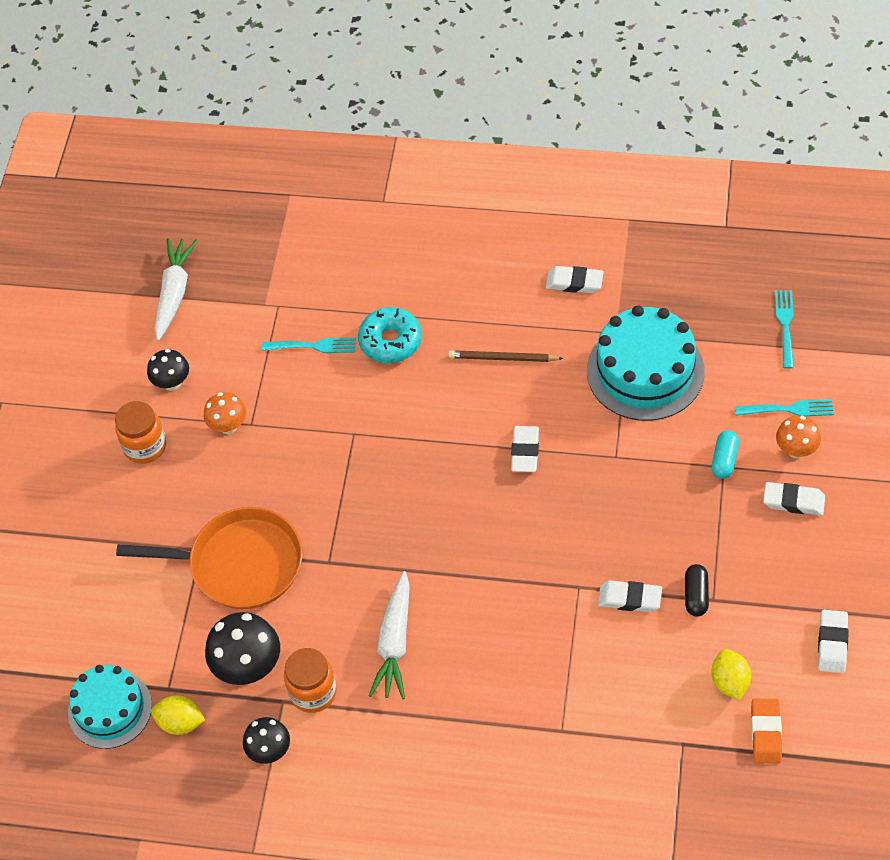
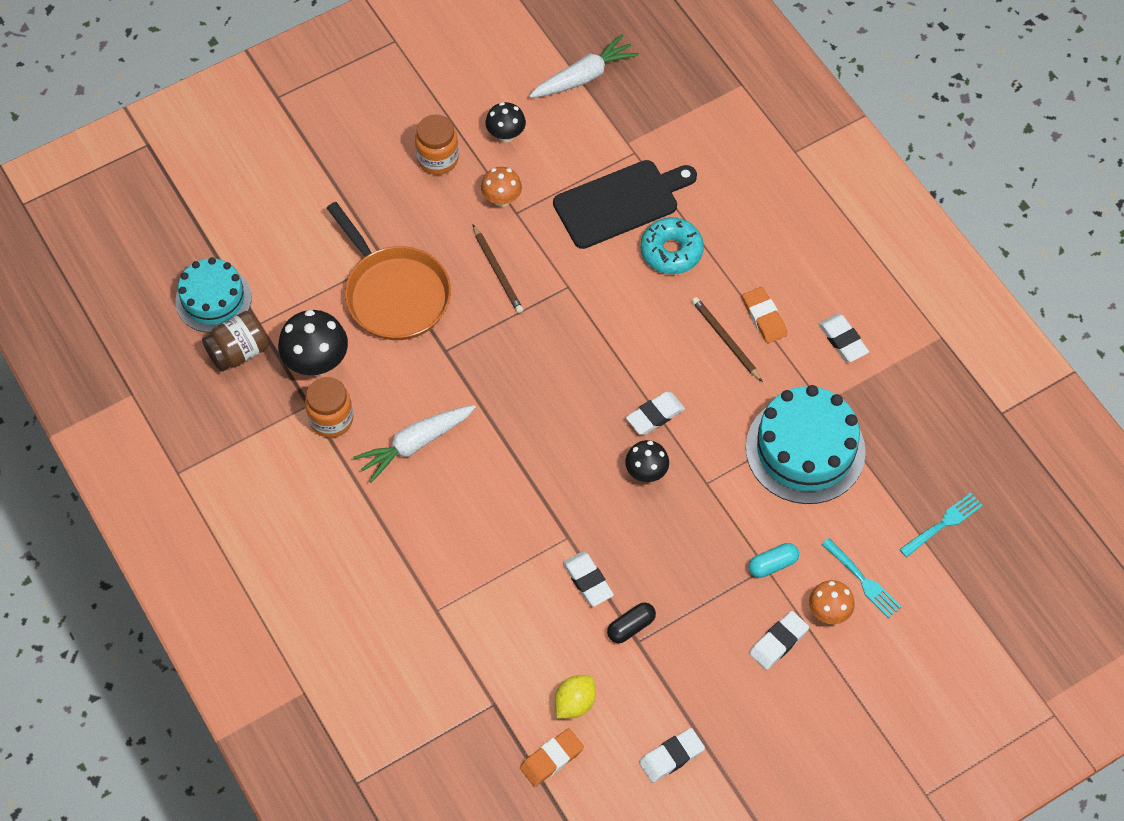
camera: 45 degrees right, 5 degrees up
(180, 723) = (239, 352): yellow lemon -> brown jar
(269, 751) = (263, 426): black mushroom -> black mushroom (646, 472)
(292, 474) = (497, 271): none -> brown pencil
(313, 346) = (620, 203): turquoise fork -> black cutting board
(507, 320) = (764, 317): none -> orange eraser
(793, 501) = (778, 642): white eraser -> white eraser turned 75 degrees clockwise

